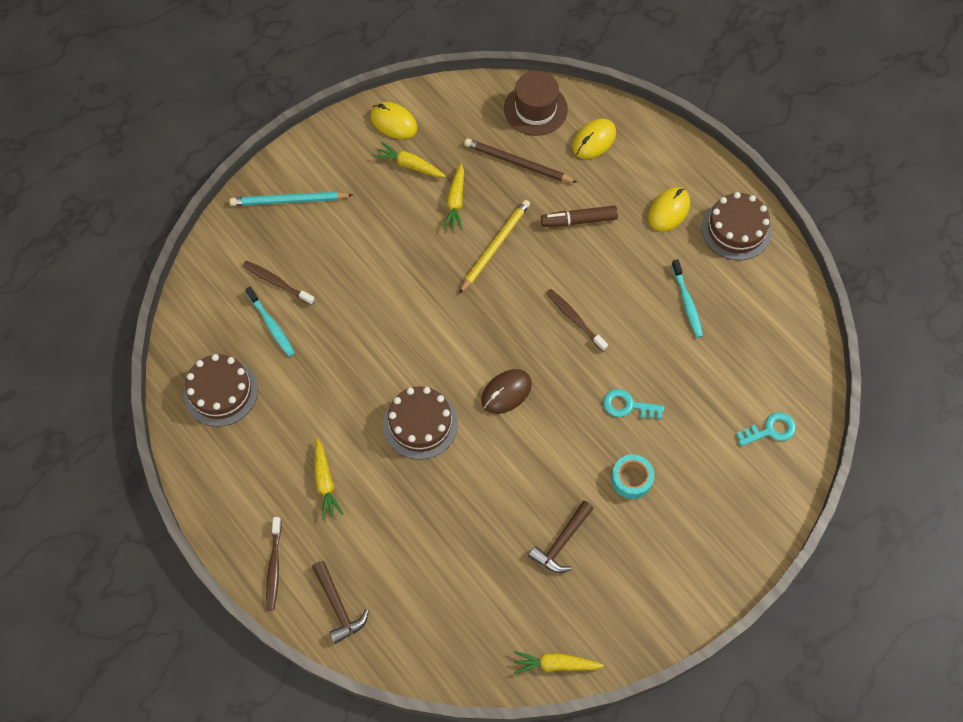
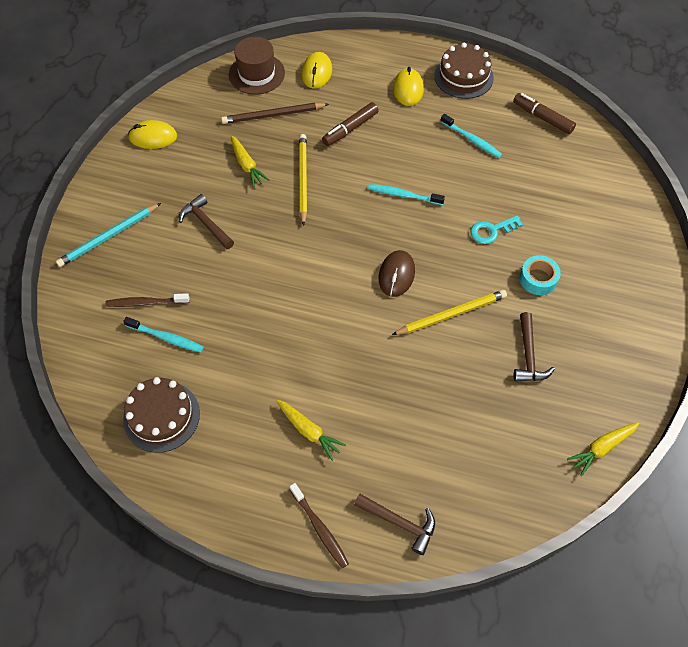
camera: 35 degrees left, 5 degrees down
(378, 238) = (206, 223): none -> brown hammer
(410, 165) = (190, 159): yellow carrot -> none
(420, 424) = (350, 338): brown cake -> none
(525, 460) = (451, 314): none -> yellow pencil
(575, 319) = (403, 195): brown toothbrush -> turquoise toothbrush
(770, 430) = (599, 189): turquoise key -> none
(778, 322) = (542, 118): none -> brown marker

